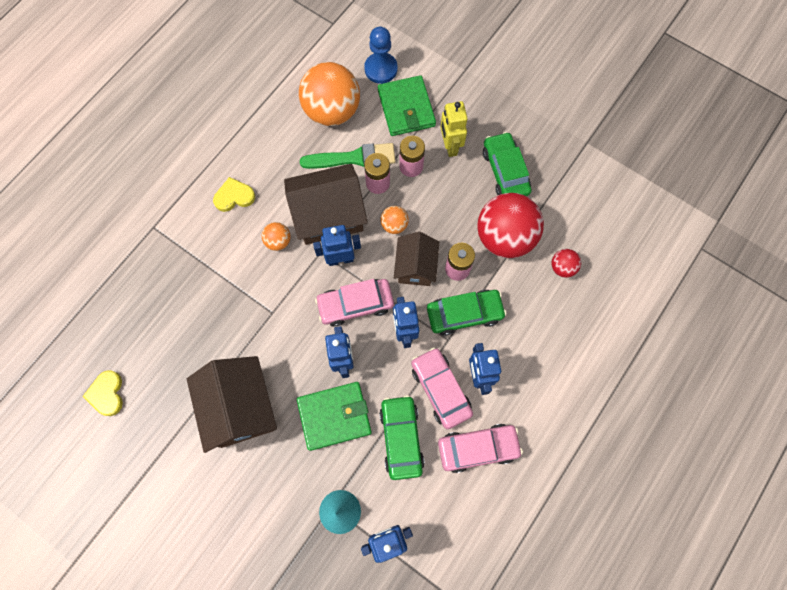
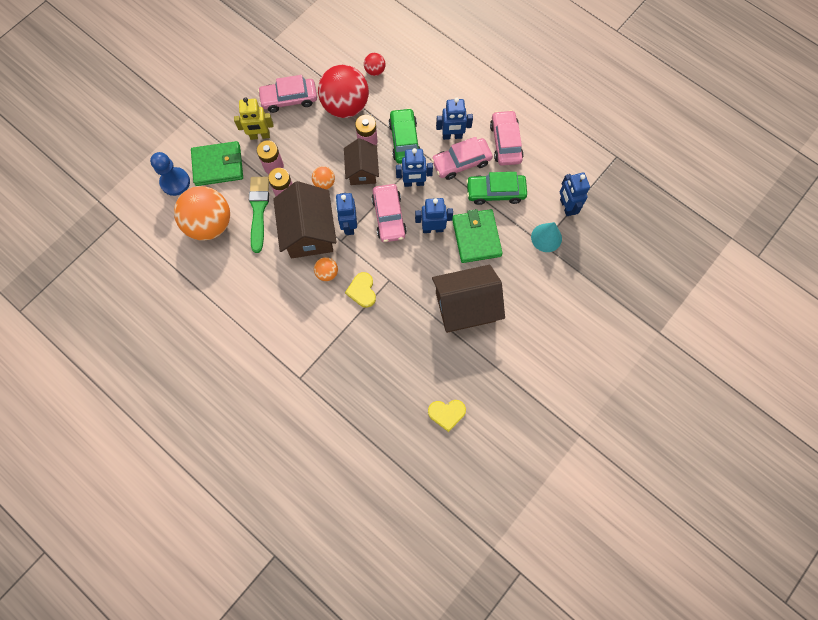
camera: 85 degrees left, 0 degrees up
(234, 196) = (280, 308): yellow heart -> yellow heart (362, 291)
(415, 267) = (362, 171): brown house -> brown house turned 75 degrees clockwise
(505, 171) = (289, 99): green car -> pink car

